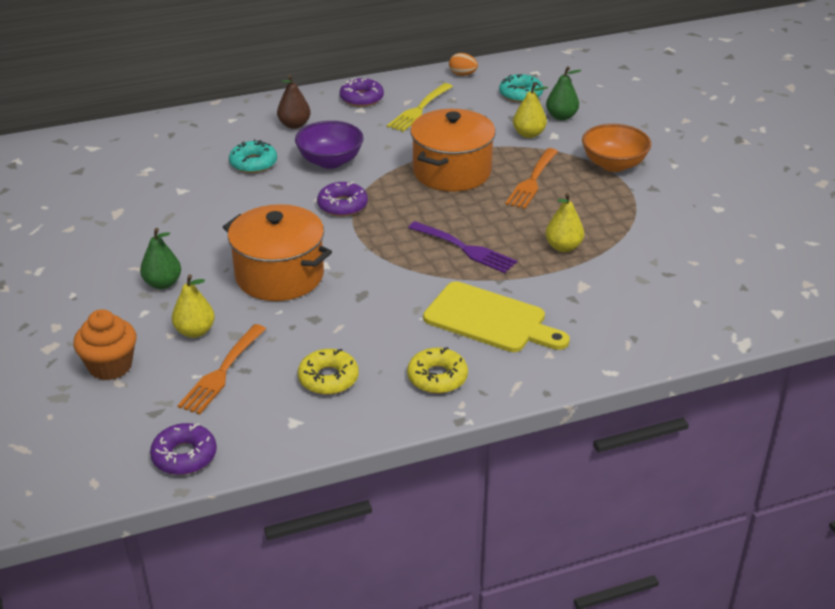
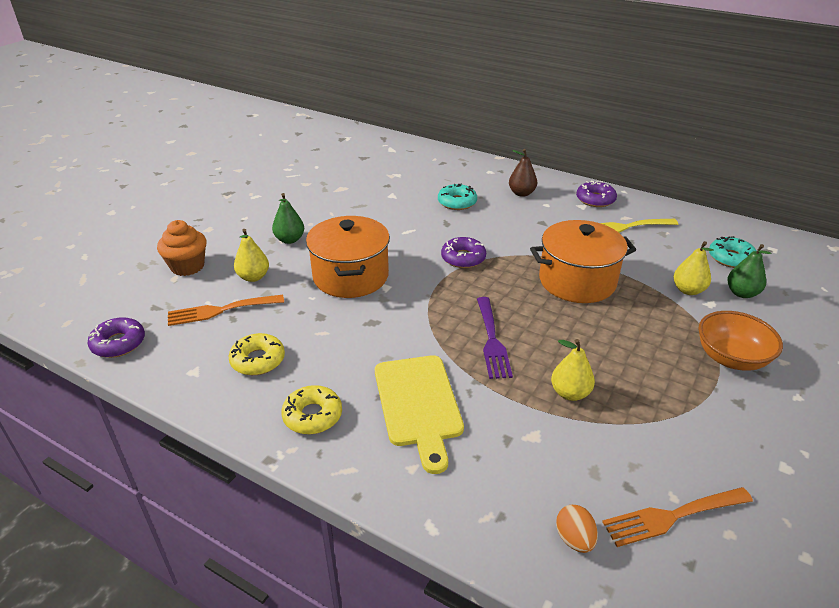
camera: 50 degrees right, 0 degrees up
(330, 161) = (505, 226): purple bowl -> none
(462, 74) = (702, 220): orange egg -> orange egg (574, 539)
(532, 181) = (630, 326): orange fork -> orange fork (672, 517)

